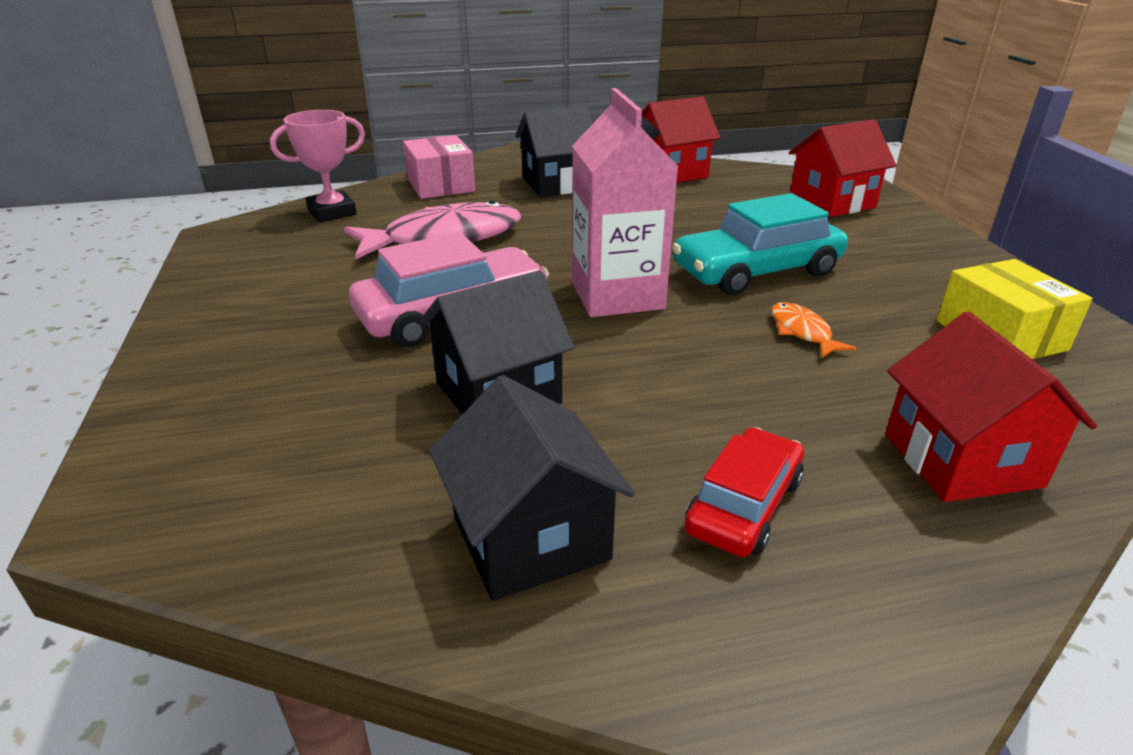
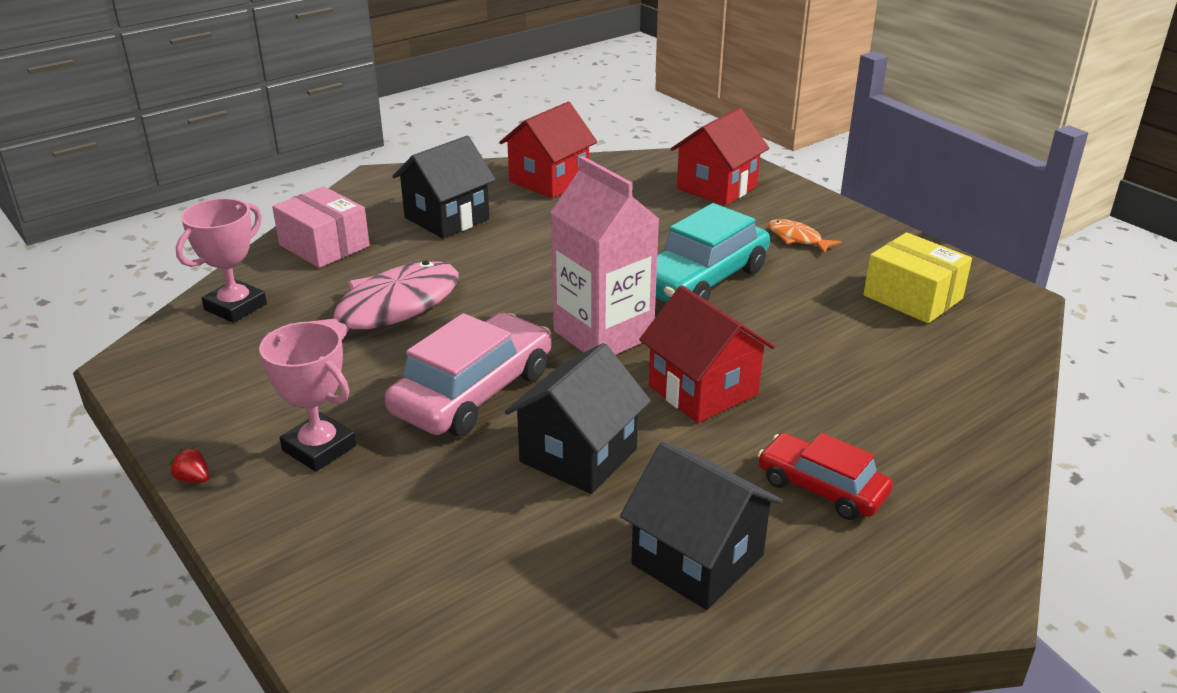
camera: 25 degrees left, 0 degrees up
(166, 323) = (193, 479): none -> red strawberry
(282, 325) = (319, 448): none -> pink trophy
(744, 505) = (821, 488): red car -> red car turned 60 degrees counterclockwise
(802, 332) = (774, 332): orange fish -> orange fish (797, 238)
(961, 460) = (937, 409): red house -> red house (703, 390)

